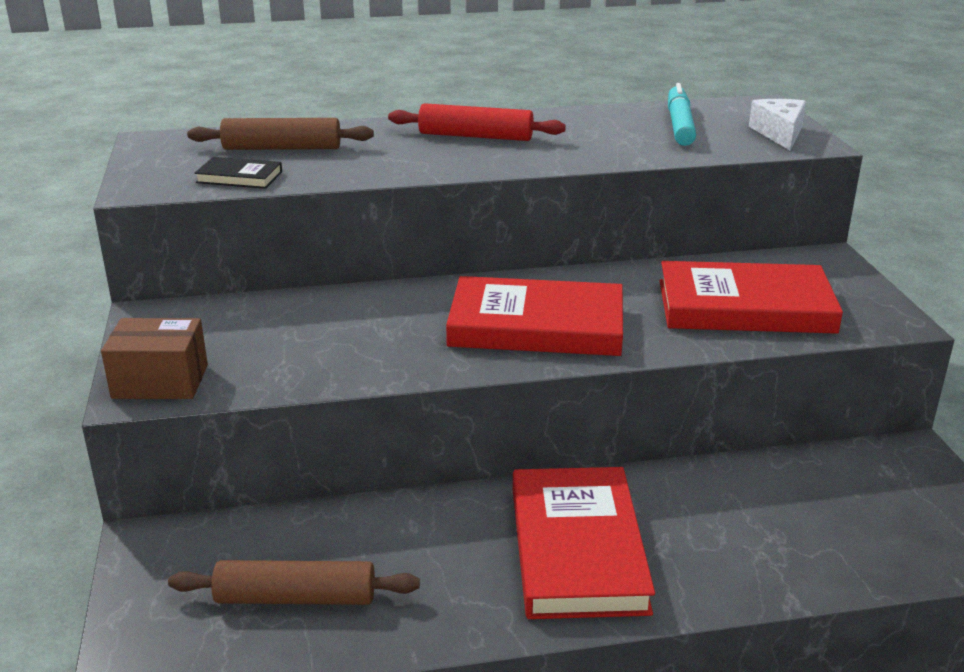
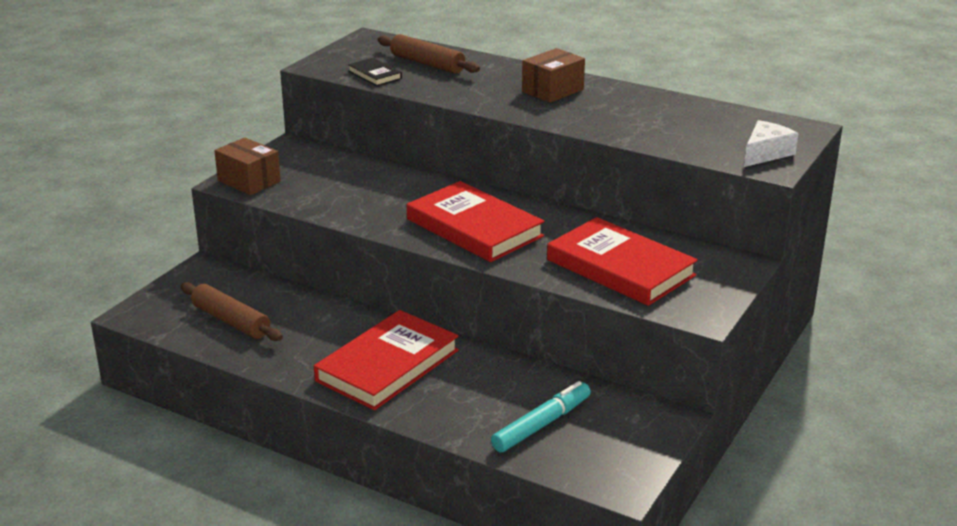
camera: 40 degrees right, 0 degrees up
(475, 136) = (552, 90): red rolling pin -> brown box
(680, 125) = (706, 124): turquoise marker -> turquoise marker (542, 424)

